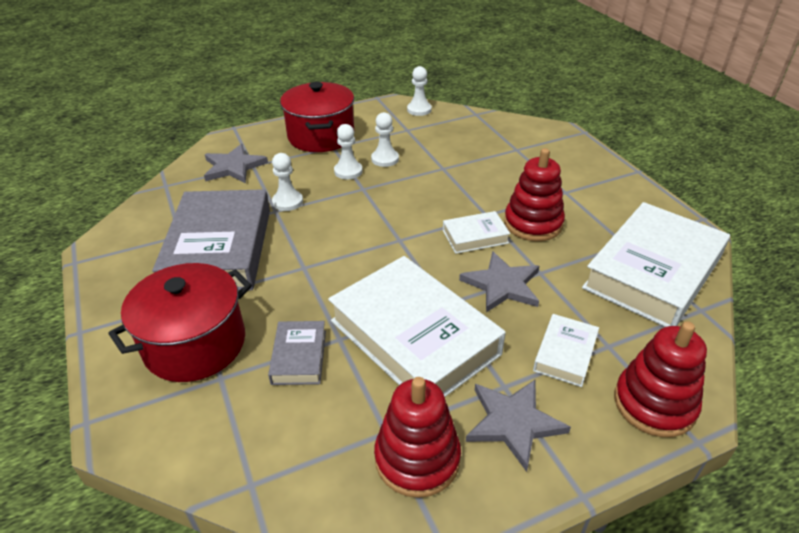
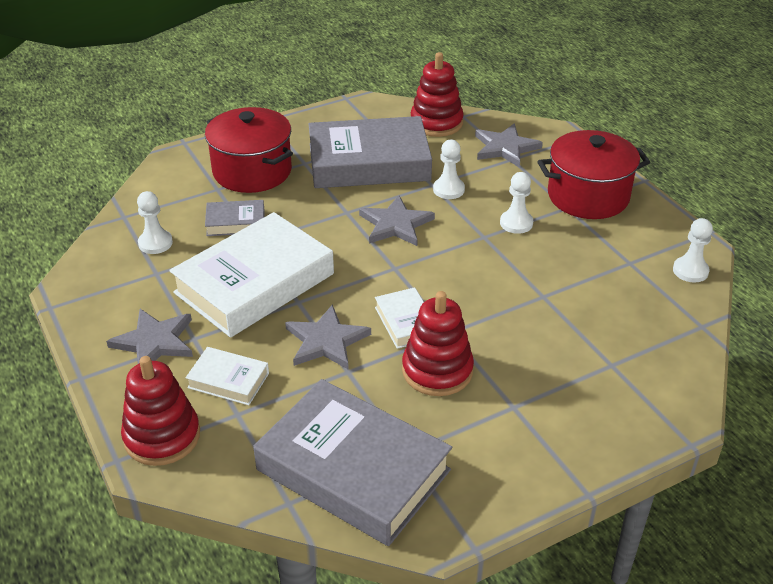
camera: 85 degrees right, 0 degrees up
(333, 236) = (395, 224): none -> grey star
(385, 159) = (550, 248): white pawn -> white pawn (155, 243)
(417, 458) = (130, 290): red stacking toy -> red stacking toy (436, 123)
(652, 272) = (353, 470): white book -> grey book

